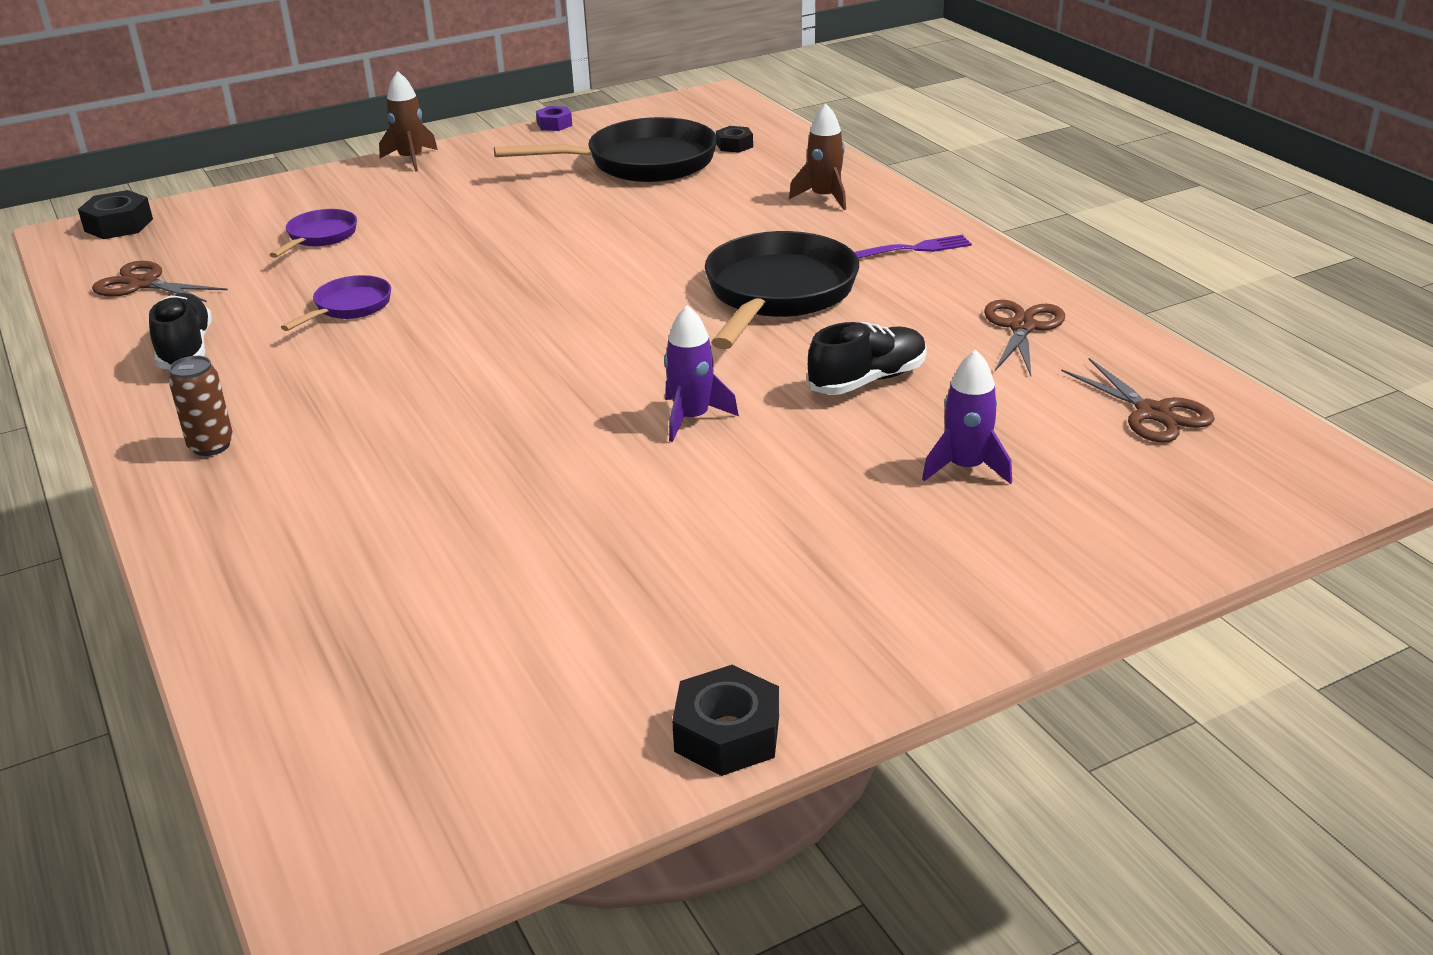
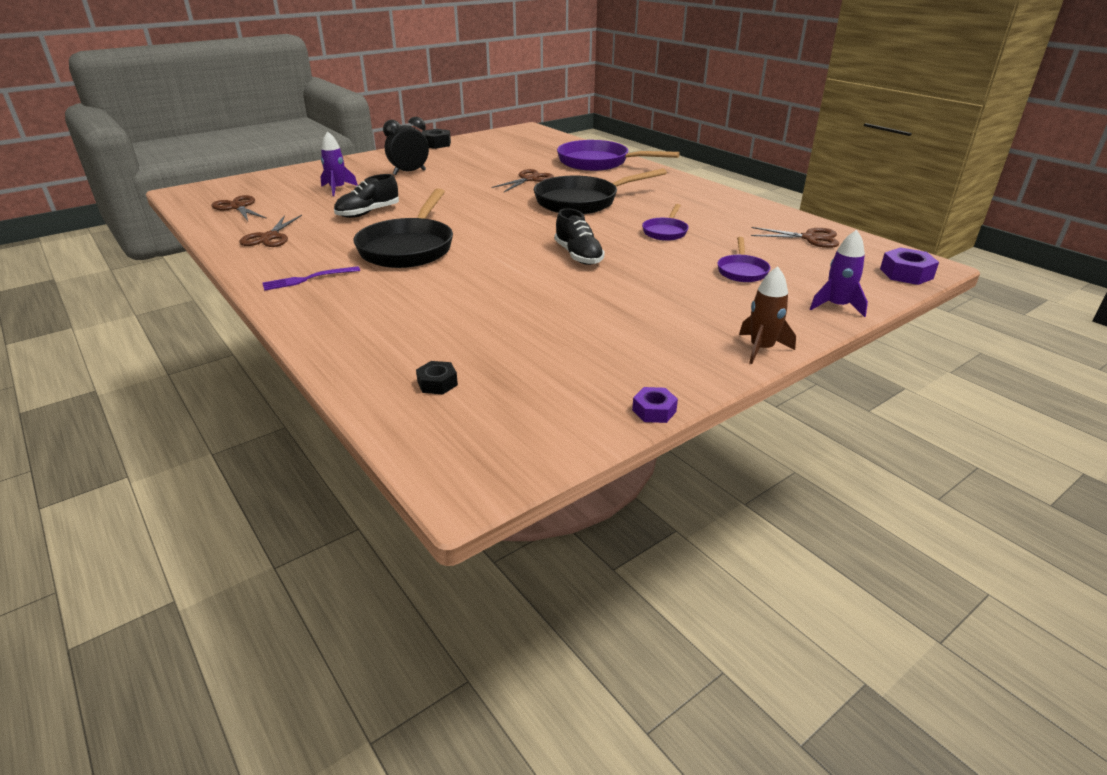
camera: 170 degrees right, 0 degrees up
(119, 225) = (906, 274): black nut -> purple nut
(186, 349) = (728, 211): black shoe -> black shoe (578, 255)
(211, 446) = (661, 183): brown can -> none
(275, 553) = (598, 163): none -> purple pan
(501, 481) = (529, 179): none -> brown scissors
(641, 163) = (529, 353): black pan -> black pan (582, 201)
(692, 418) = (454, 198): purple rocket -> purple rocket (836, 306)
(802, 535) = (409, 172): none -> black clock
(824, 197) = (358, 320): brown rocket -> none

